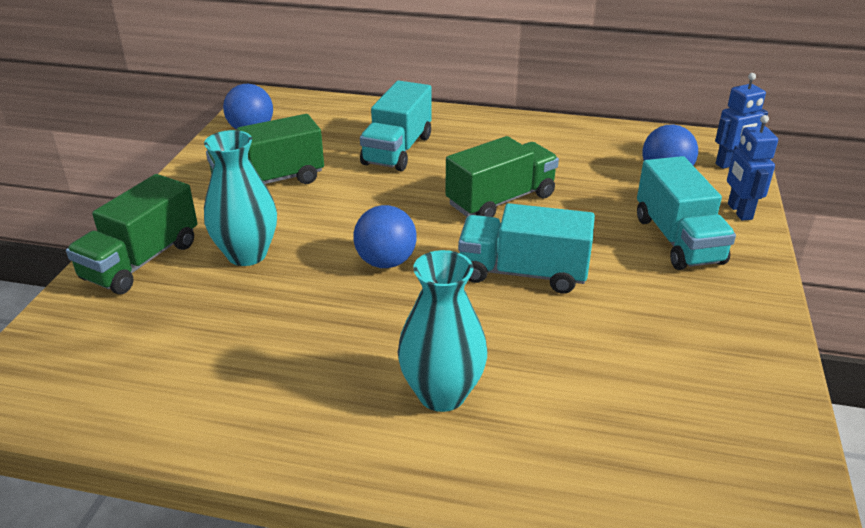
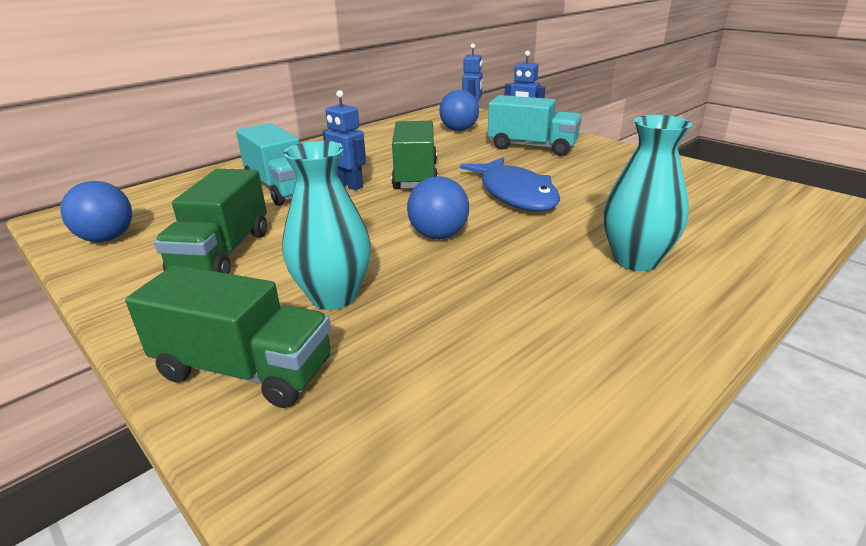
camera: 55 degrees left, 5 degrees down
(141, 261) = (244, 369): green truck -> green truck turned 45 degrees counterclockwise
(438, 177) = (349, 186): none -> blue robot
(523, 273) = (515, 194): turquoise truck -> blue fish

